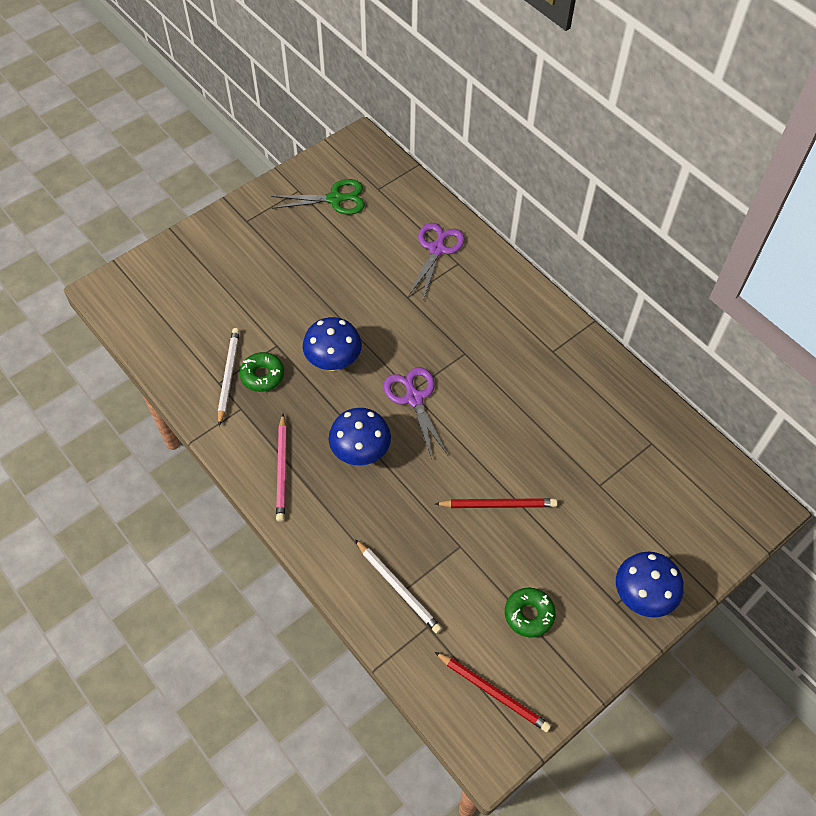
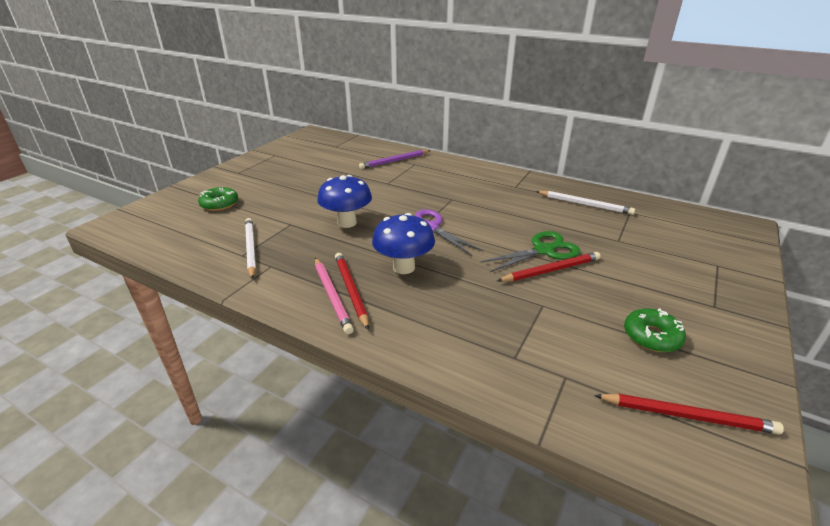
camera: 20 degrees left, 25 degrees down
(262, 375) = (284, 242): green donut -> green donut (219, 204)
(300, 468) = (351, 290): none -> red pencil
(335, 199) = (305, 154): green scissors -> green scissors (543, 250)
(398, 587) = (509, 353): white pencil -> white pencil (585, 204)
(436, 249) = (395, 161): purple scissors -> purple pencil
(642, 596) = (728, 296): blue mushroom -> none

